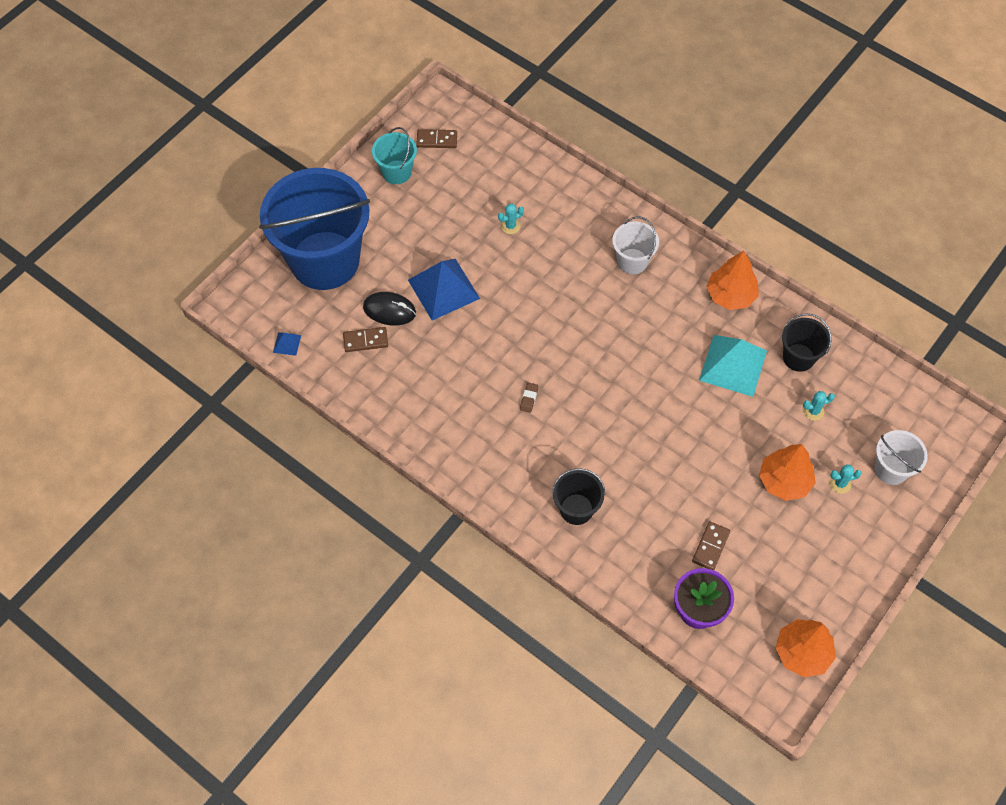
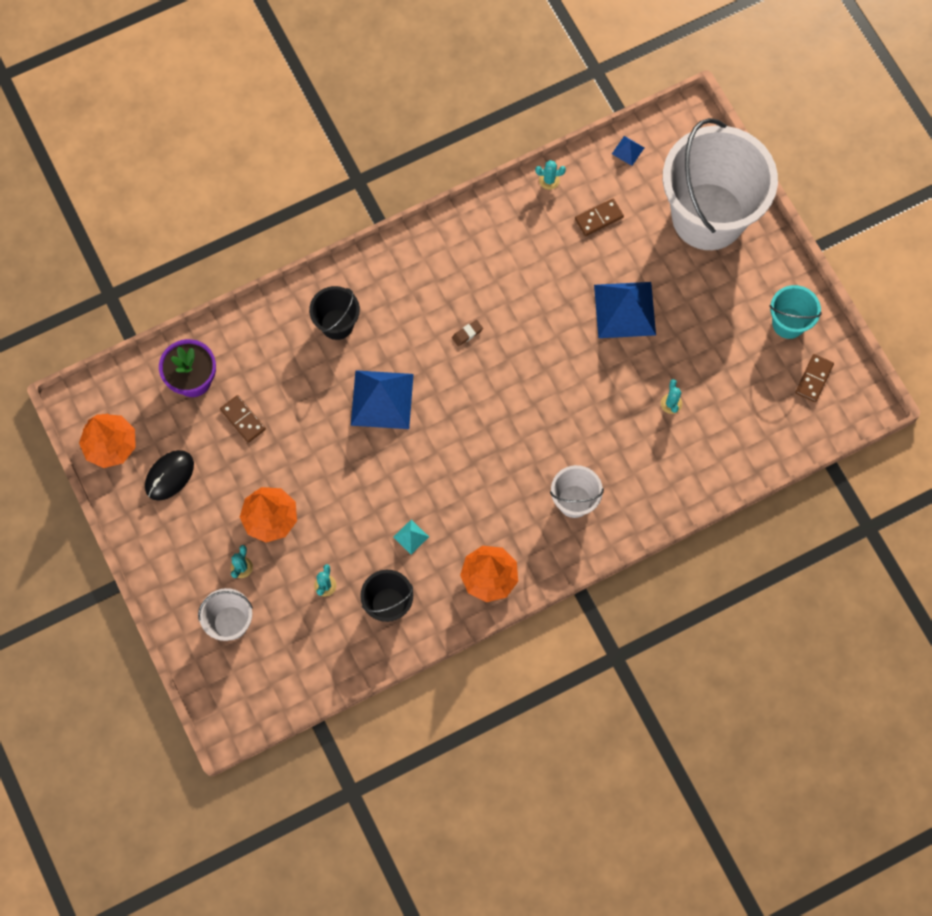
camera: 115 degrees right, 10 degrees up
(325, 260) = (708, 216): blue bucket -> white bucket
(346, 394) = (549, 180): none -> turquoise cactus
(365, 340) = (599, 218): brown domino -> brown domino turned 45 degrees clockwise
(389, 310) = (623, 252): black mouse -> black mouse (169, 476)
(529, 398) = (467, 334): brown eraser -> brown eraser turned 75 degrees counterclockwise
(626, 440) = (382, 399): none -> blue pyramid
(733, 365) = (411, 536): turquoise pyramid -> turquoise pyramid, size x0.43

